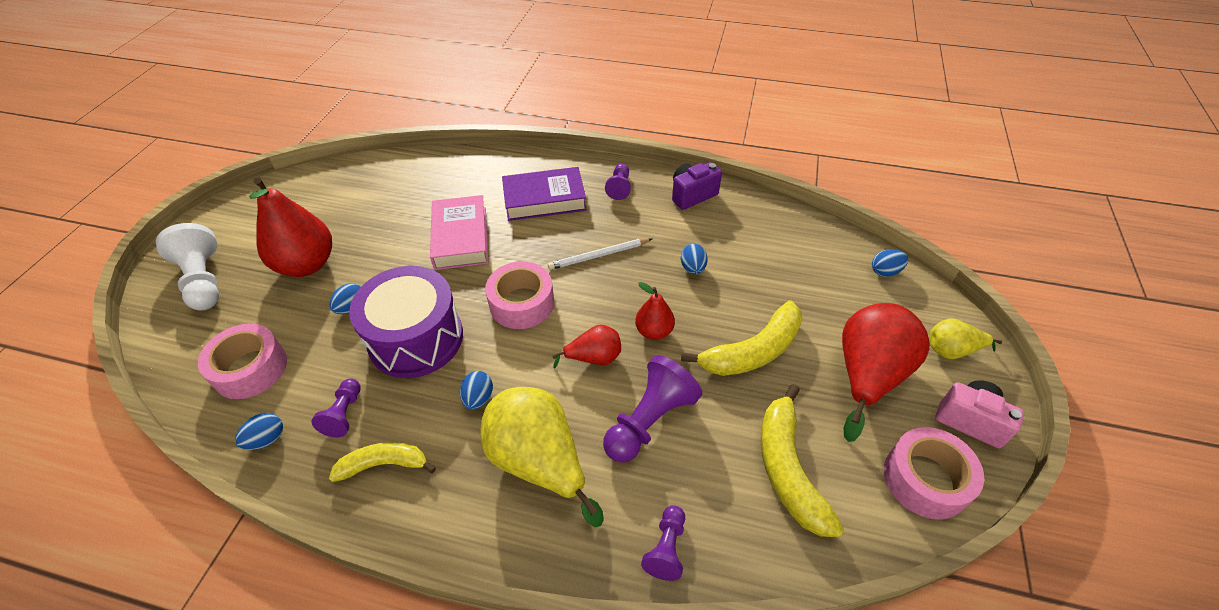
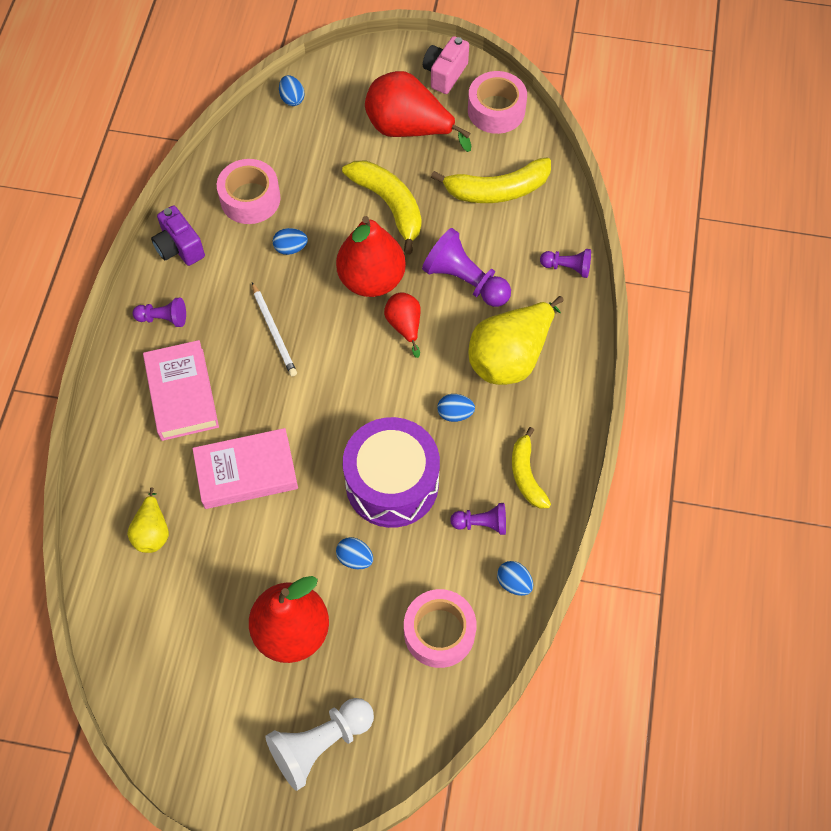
camera: 95 degrees left, 15 degrees up
(522, 303) = (342, 394): pink tape -> pink tape (250, 199)
(544, 199) = (182, 394): purple book -> pink book
(654, 331) = (371, 279): red pear -> red pear, size x1.90
(951, 350) = (380, 71): yellow pear -> yellow pear (152, 531)

